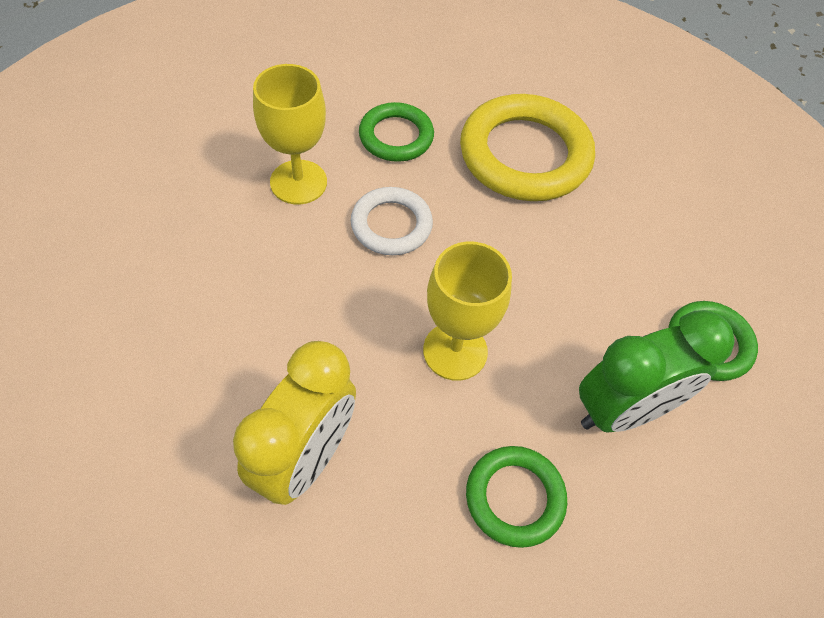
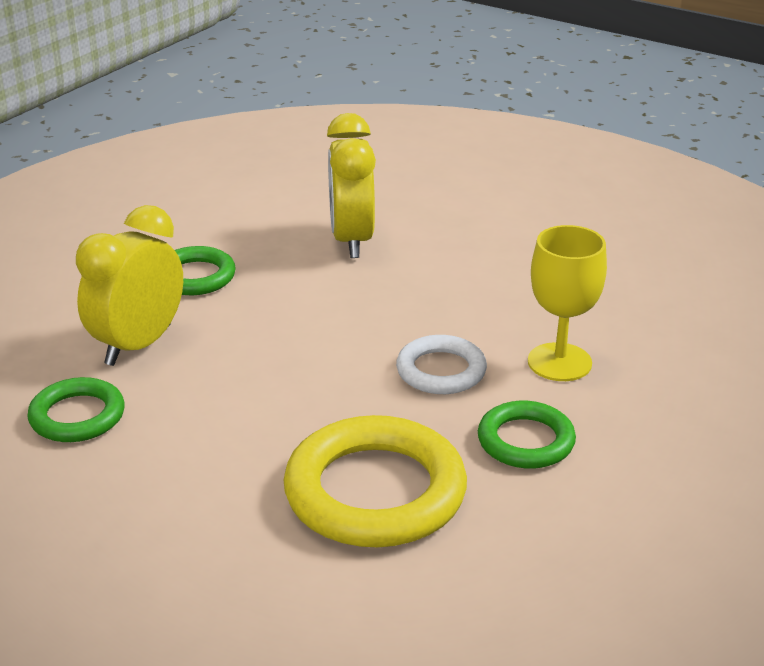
camera: 150 degrees right, 25 degrees down
(455, 351) = (302, 322): yellow goblet -> none
(623, 410) = (138, 345): green clock -> yellow clock

